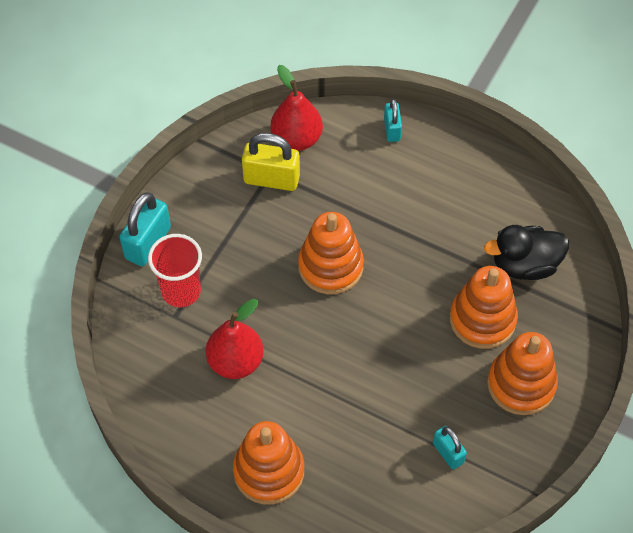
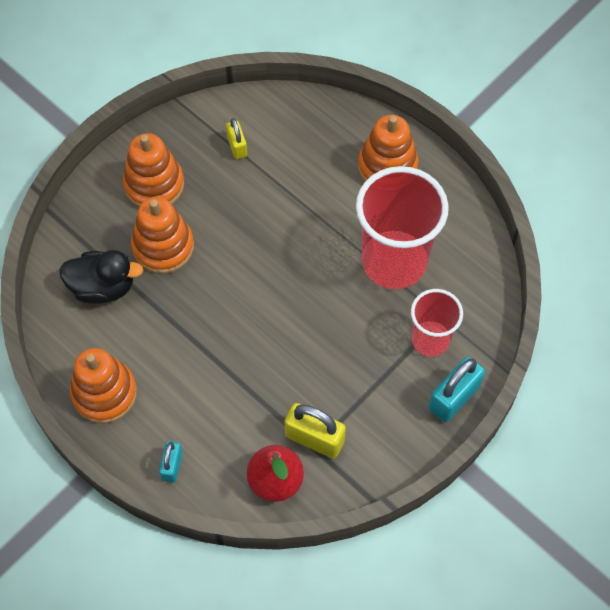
camera: 165 degrees left, 5 degrees up
(236, 362) = (394, 262): red pear -> red cup
(330, 266) = (283, 330): orange stacking toy -> orange stacking toy (104, 393)
(448, 453) = (237, 146): turquoise padlock -> yellow padlock

